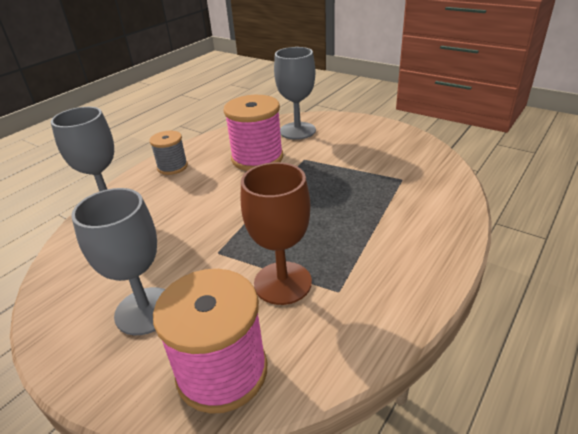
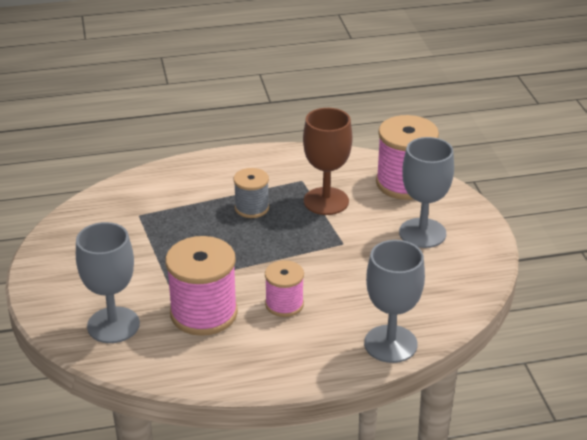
camera: 140 degrees left, 0 degrees up
(172, 167) = (291, 358): grey spool -> grey spool (252, 208)
(212, 187) = (284, 304): none -> pink spool

